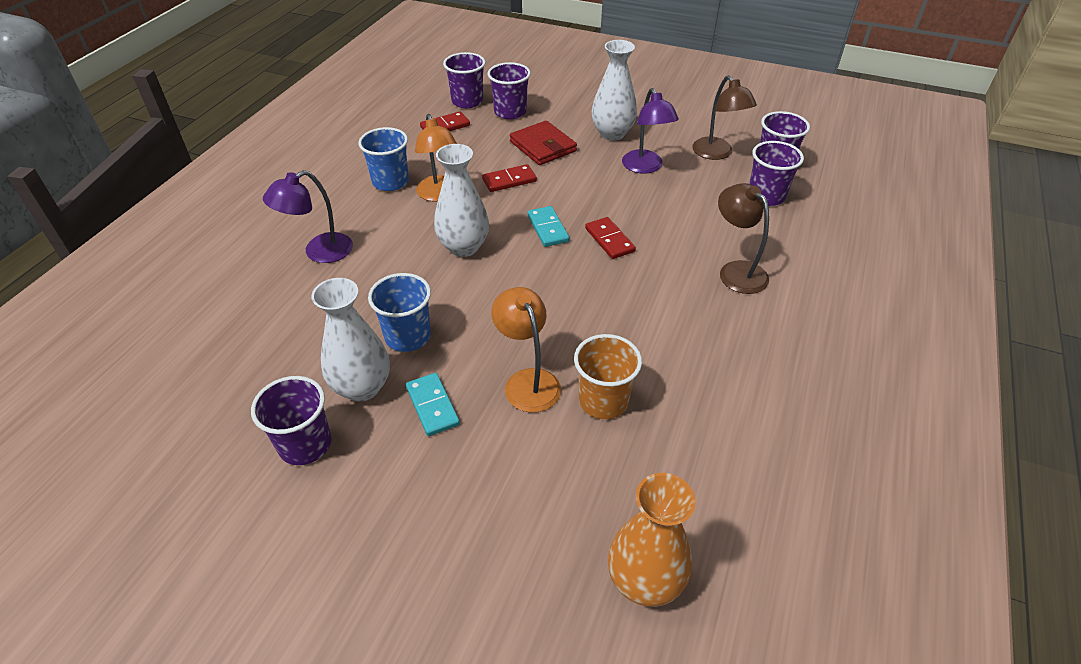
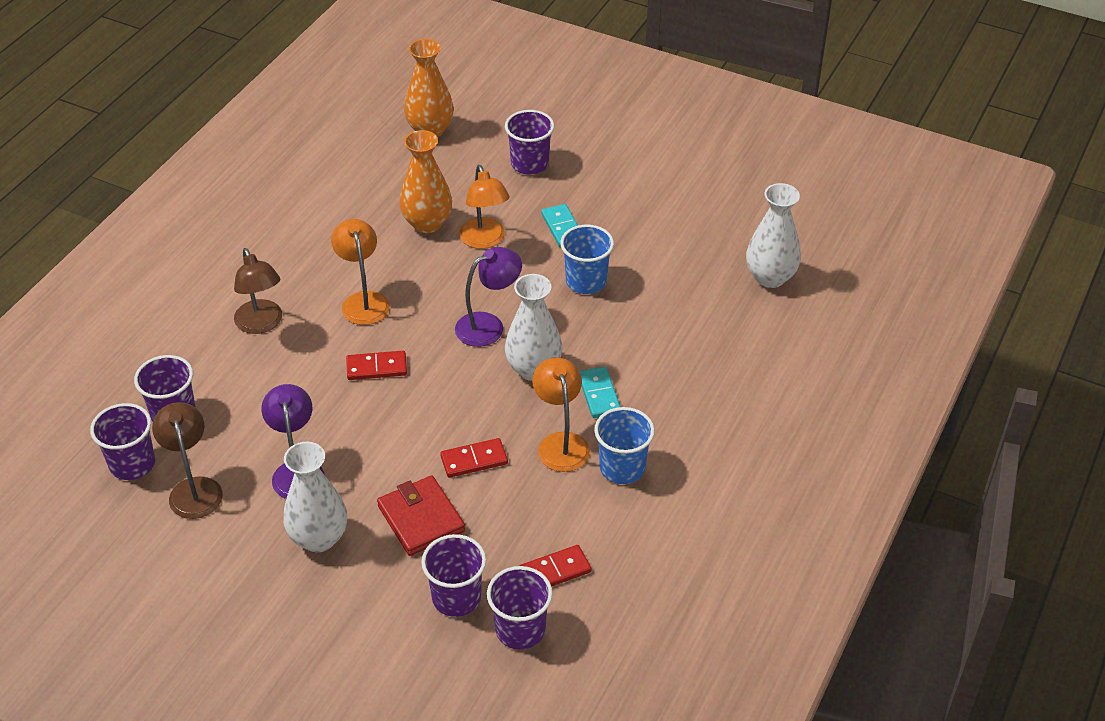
camera: 175 degrees left, 0 degrees up
(305, 444) = (656, 209): purple cup -> purple cup (530, 164)
(319, 252) = (687, 372): purple lamp -> purple lamp (488, 325)
(362, 387) = (620, 244): white vase -> white vase (770, 277)
(548, 228) = (440, 386): turquoise domino -> turquoise domino (599, 394)
(603, 401) = (427, 223): orange cup -> orange vase
(609, 240) = (376, 367): red domino -> red domino turned 75 degrees counterclockwise
(645, 300) = (363, 301): none -> orange lamp

